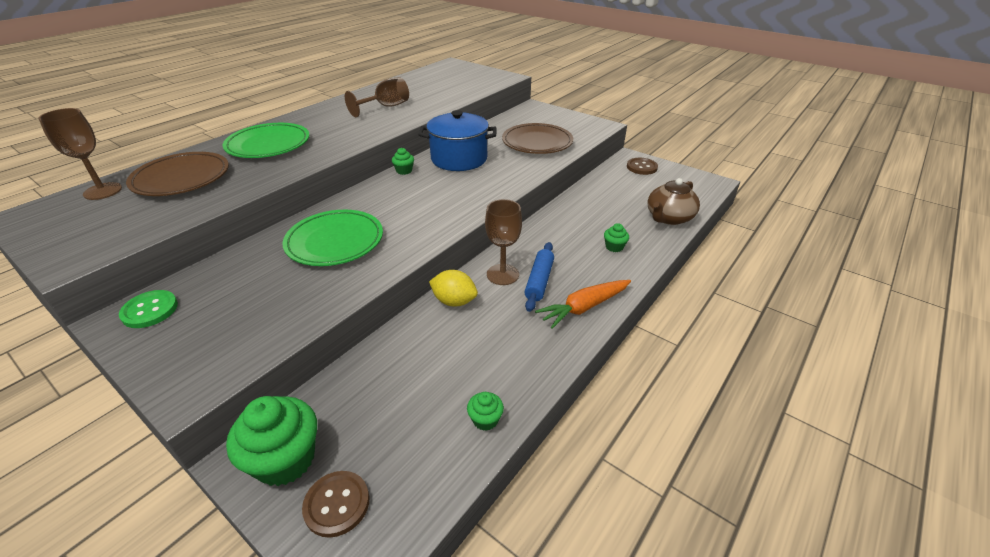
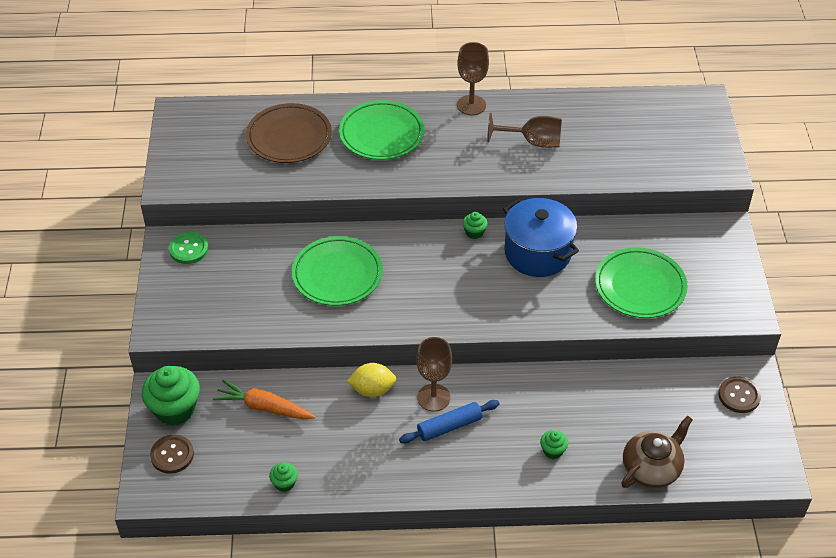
camera: 50 degrees right, 10 degrees up
(102, 191) = (235, 116): brown goblet -> brown goblet (471, 105)
(454, 301) = (372, 390): yellow lemon -> yellow lemon turned 75 degrees counterclockwise
(537, 142) = (640, 286): brown plate -> green plate
(584, 307) = (445, 474): orange carrot -> orange carrot (264, 407)
(669, 218) = (651, 468): brown teapot -> brown teapot turned 135 degrees clockwise

